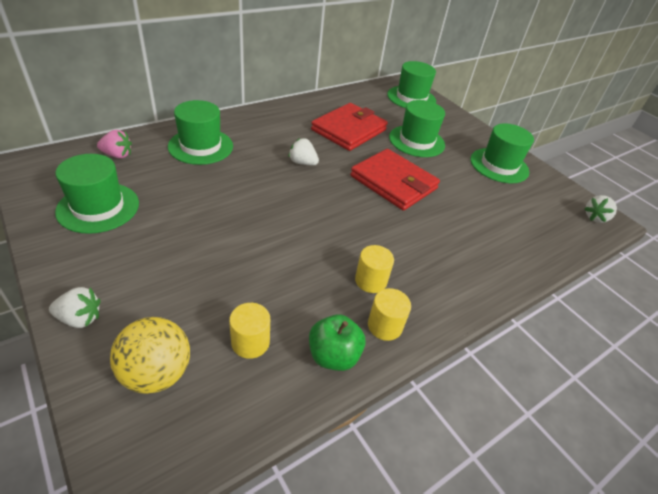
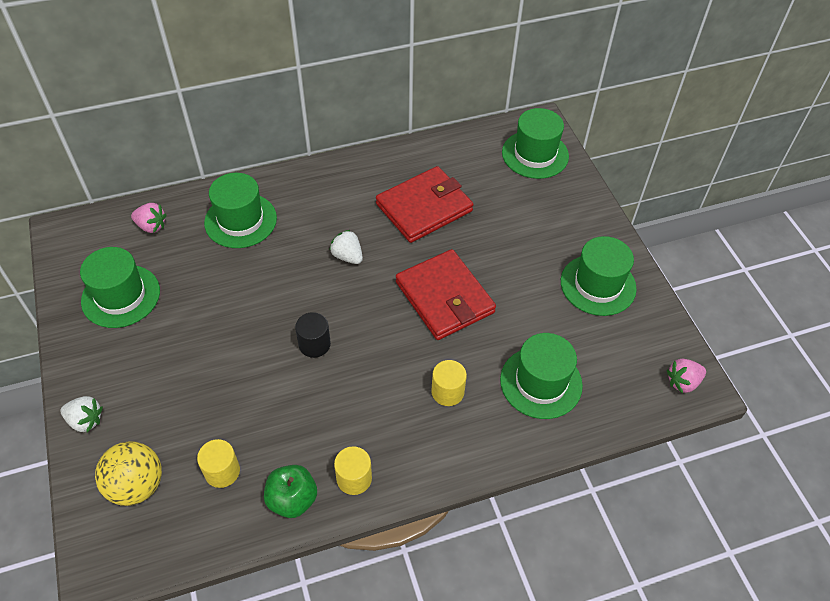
camera: 20 degrees right, 10 degrees up
(300, 225) = (314, 344): none -> black cylinder
(371, 281) = (361, 425): yellow cylinder -> yellow cylinder (447, 392)
(416, 141) = (505, 233): green hat -> green hat (541, 382)
(595, 217) = (683, 382): white strawberry -> pink strawberry

